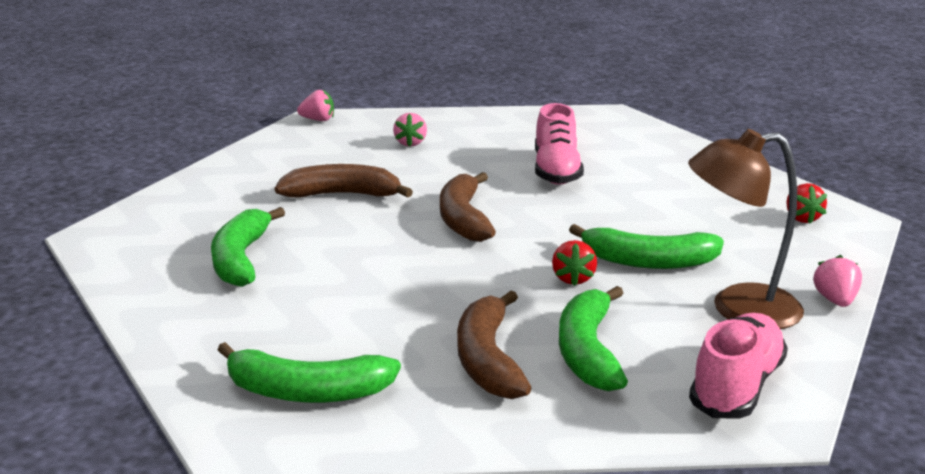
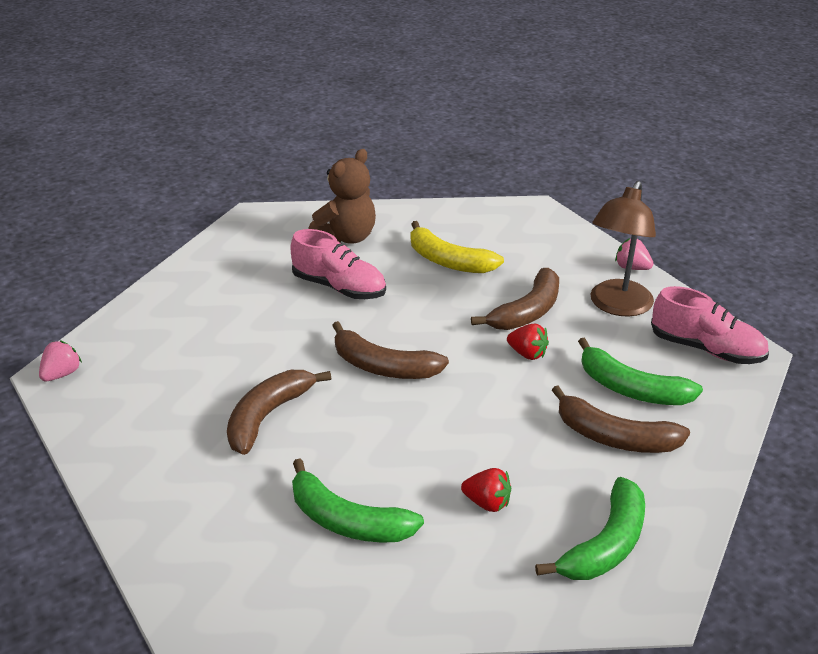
camera: 60 degrees left, 10 degrees up
(410, 143) = (193, 338): pink strawberry -> none
(638, 153) = (346, 238): none -> brown teddy bear
(648, 261) = (527, 311): green banana -> brown banana
(676, 203) = (448, 261): none -> yellow banana
(736, 386) = (706, 349): pink shoe -> pink shoe turned 150 degrees clockwise
(801, 218) = (516, 226): red strawberry -> red strawberry (487, 503)

